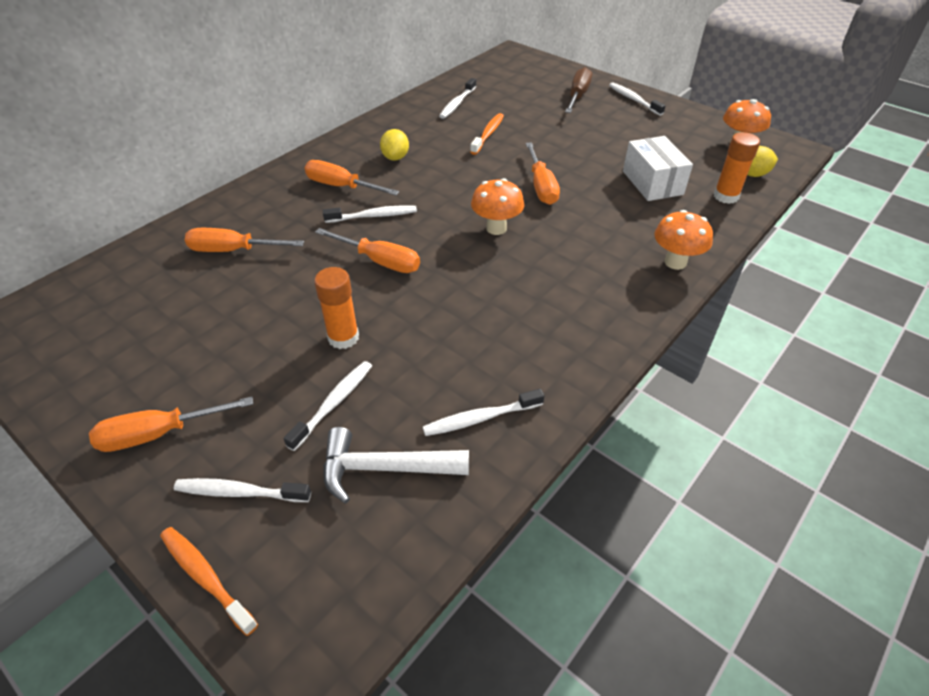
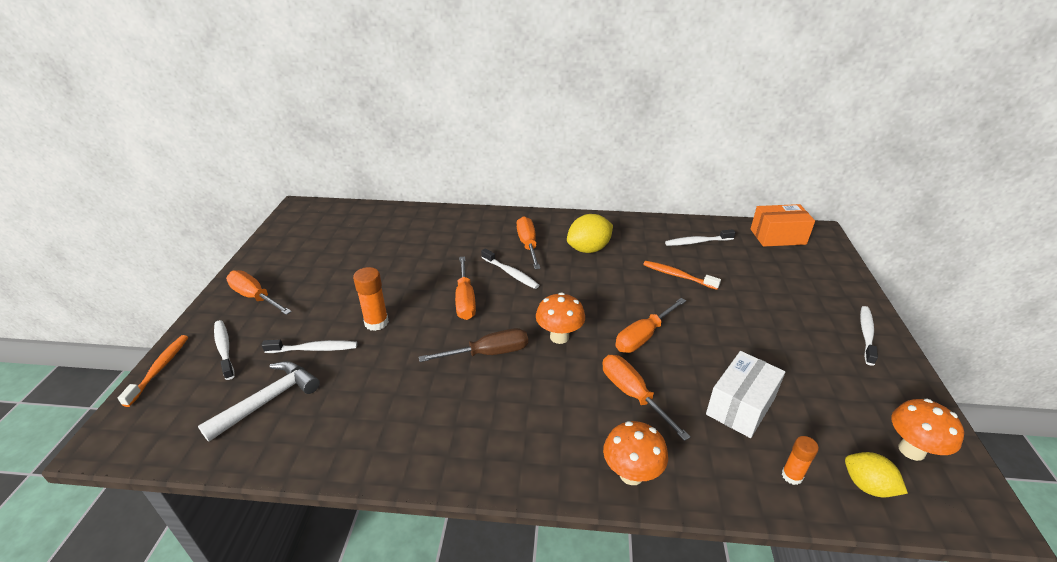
camera: 55 degrees right, 10 degrees down
(233, 250) = (422, 240): orange screwdriver -> orange screwdriver (632, 394)
(384, 468) = (268, 400): white hammer -> white hammer turned 75 degrees clockwise
(395, 157) = (588, 249): yellow lemon -> yellow lemon, size x1.53
(480, 418) = (339, 426): white toothbrush -> none
(488, 134) = (678, 276): orange toothbrush -> orange toothbrush turned 135 degrees counterclockwise
(496, 69) = (777, 236): none -> orange box
(577, 96) = (813, 297): brown screwdriver -> brown screwdriver (488, 353)
(726, 196) = (792, 476): orange glue stick -> orange glue stick, size x0.64

